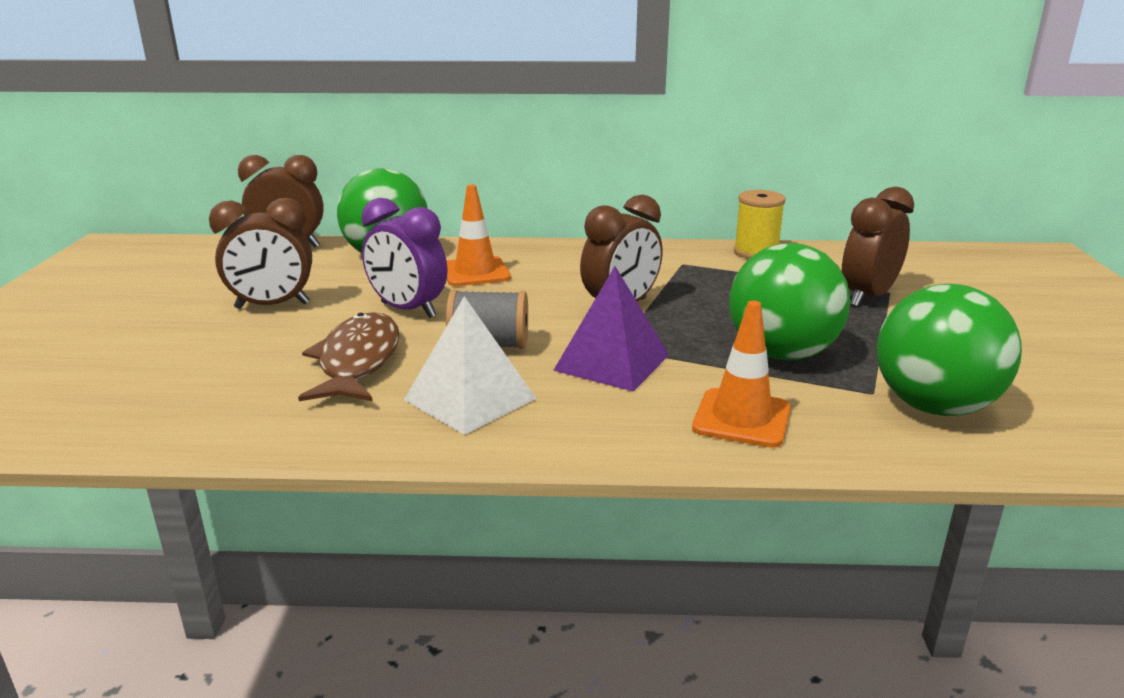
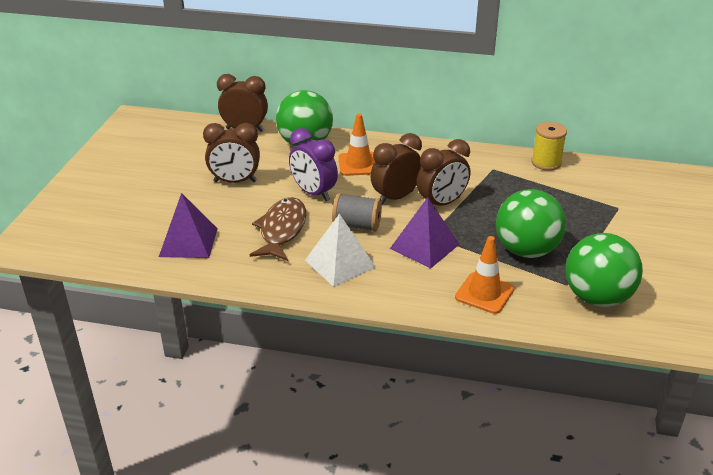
camera: 10 degrees right, 10 degrees up
(182, 392) = (188, 242): none -> purple pyramid
(868, 297) = (602, 210): brown clock -> brown clock (396, 197)

